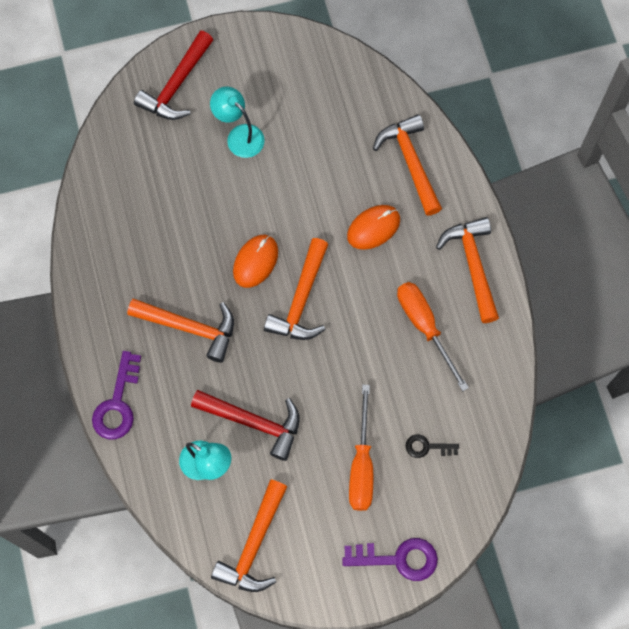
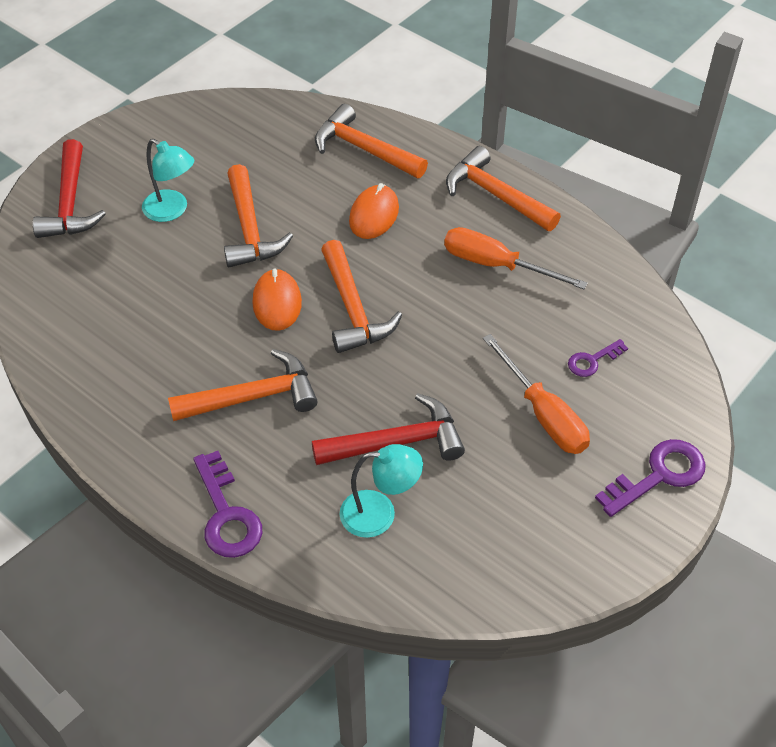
camera: 35 degrees left, 20 degrees down
(239, 135) = (172, 210): turquoise lamp -> turquoise lamp turned 150 degrees counterclockwise
(254, 545) = (499, 558): orange hammer -> orange hammer (249, 229)
(427, 447) = (592, 360): black key -> purple key

